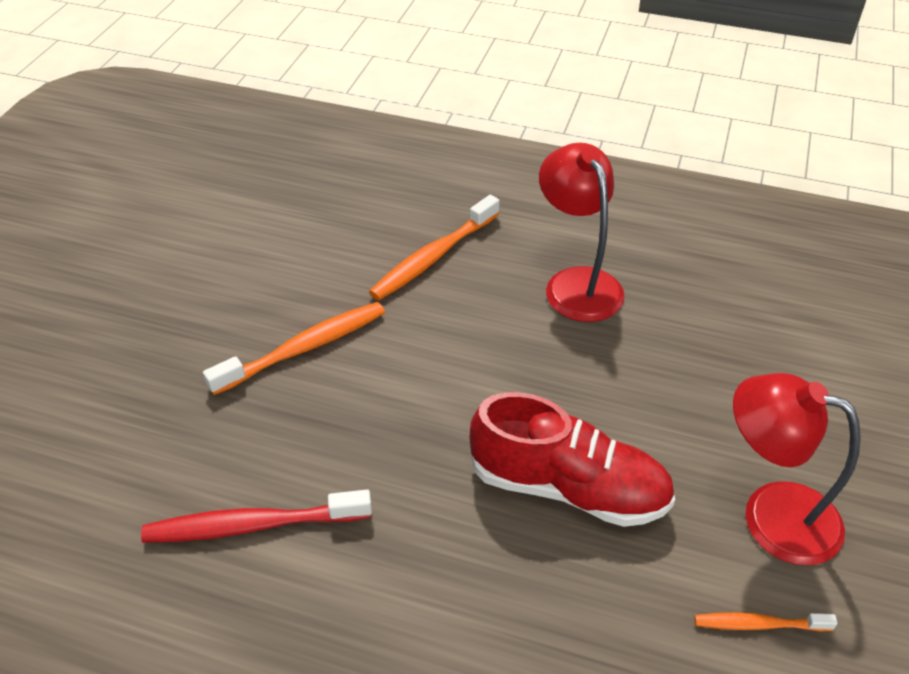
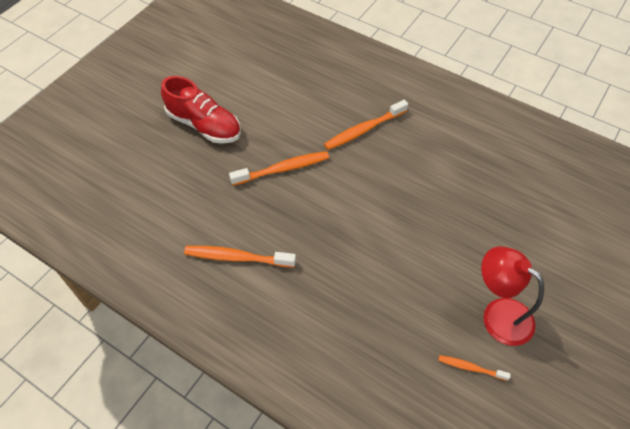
camera: 15 degrees right, 10 degrees up
(253, 525) = (237, 257): red toothbrush -> orange toothbrush
(568, 487) = (397, 275): red shoe -> red shoe (204, 125)
(577, 283) = (437, 161): red lamp -> none

